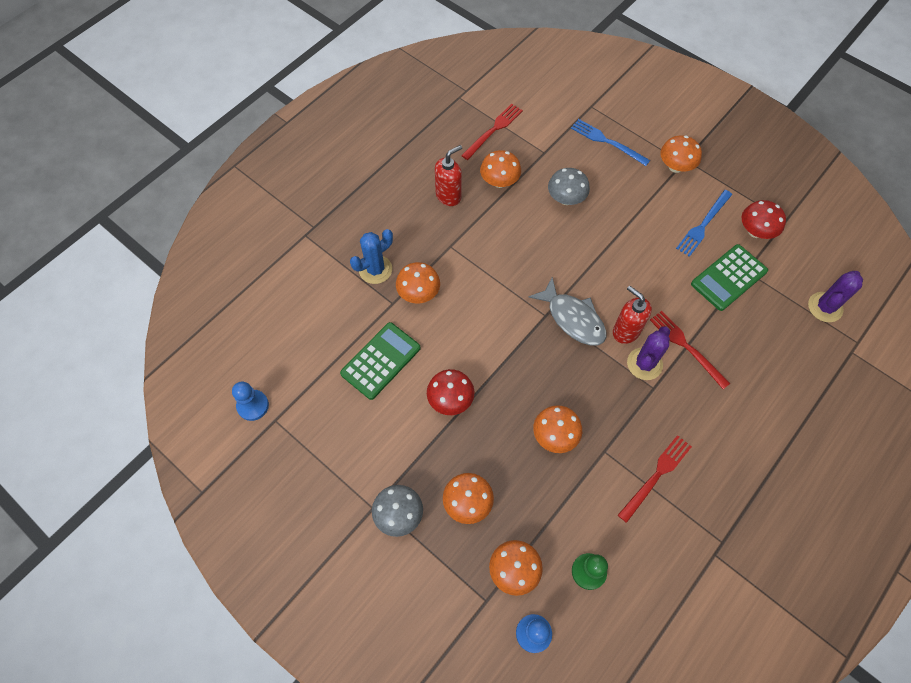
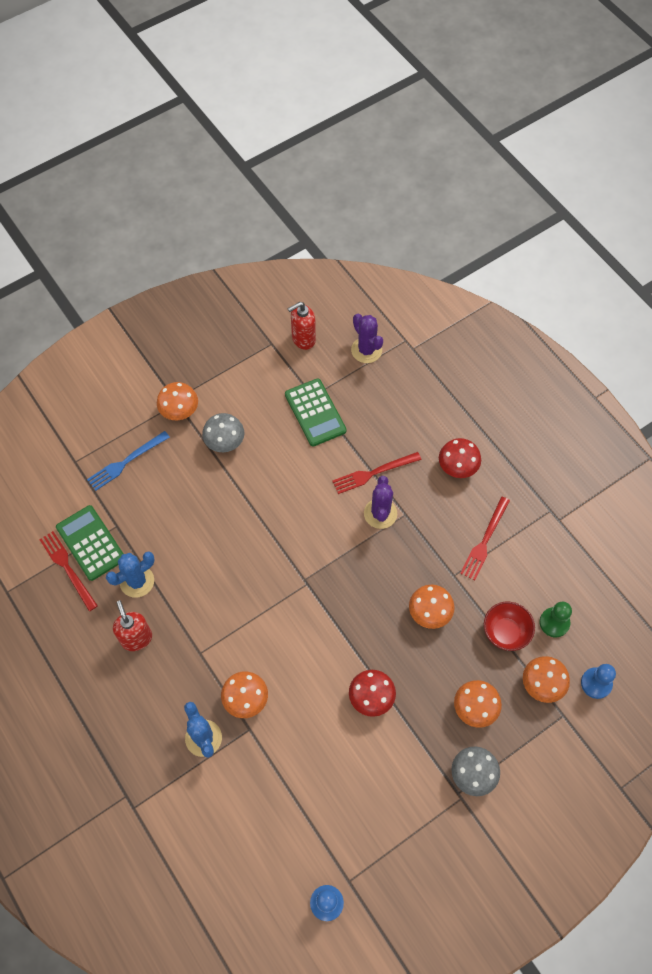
camera: 75 degrees left, 0 degrees up
(381, 361) = (312, 756): green calculator -> green calculator (91, 543)
(499, 181) = (137, 581): orange mushroom -> blue cactus
(559, 519) = (505, 632): none -> red bowl
(566, 199) = (181, 523): grey mushroom -> grey mushroom (225, 442)
(573, 318) = (317, 560): grey fish -> none
(625, 331) = (344, 518): red soap dispenser -> red soap dispenser (303, 339)
(644, 364) = (380, 513): purple cactus -> purple cactus turned 45 degrees clockwise
(656, 476) = (485, 541): red fork -> red fork turned 120 degrees counterclockwise
(703, 224) = (253, 412): blue fork -> none
(755, 231) = (274, 372): red mushroom -> red mushroom (457, 467)

